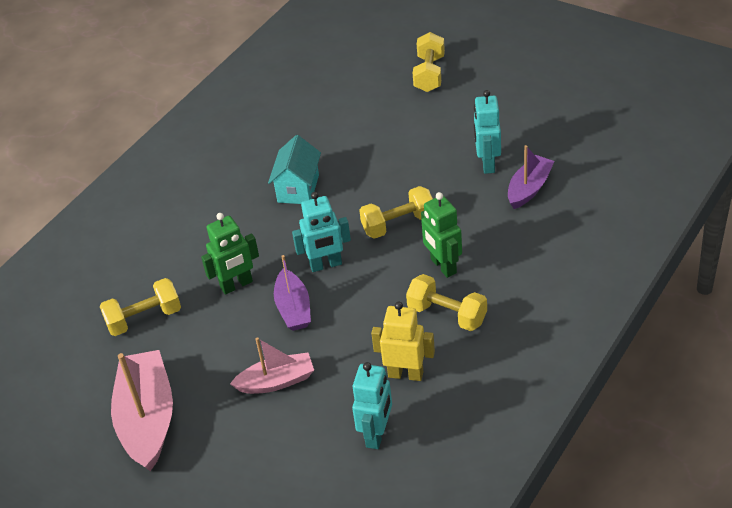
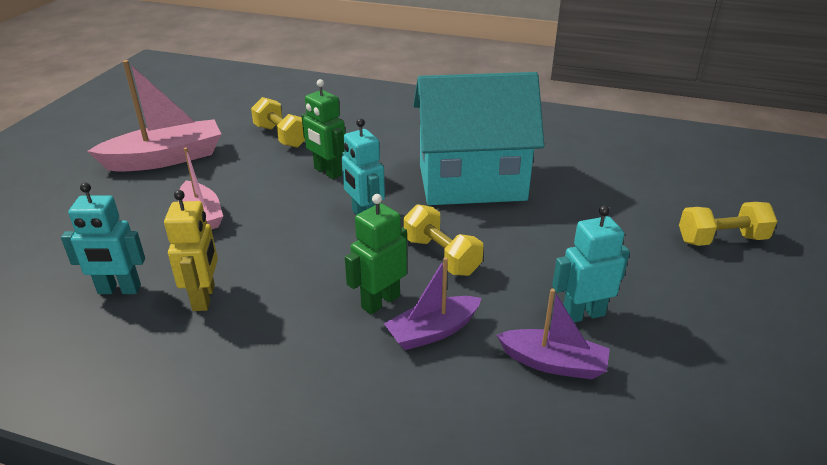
camera: 70 degrees right, 10 degrees down
(293, 308) = (299, 208): purple boat -> purple boat (432, 331)
(298, 188) = (471, 182): turquoise house -> turquoise house, size x2.09
(447, 314) = (299, 317): yellow dumbbell -> none

